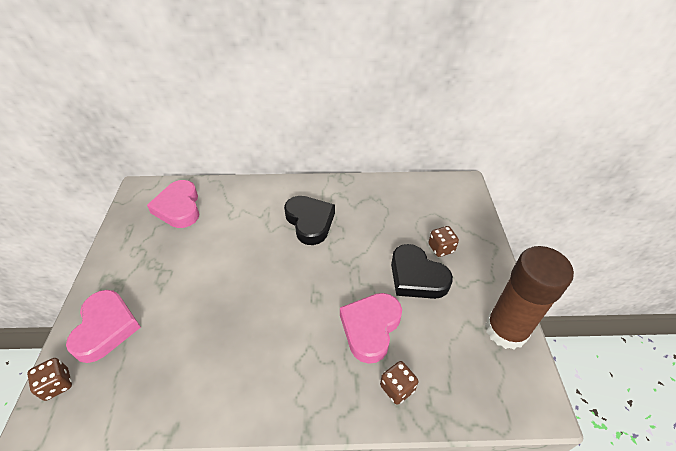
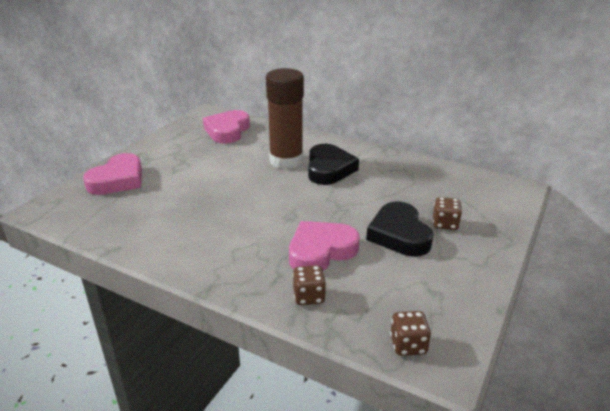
camera: 30 degrees right, 15 degrees down
(57, 384) = (64, 197): brown dice -> brown dice (408, 345)
(506, 330) = (461, 302): brown glue stick -> brown glue stick (286, 160)

